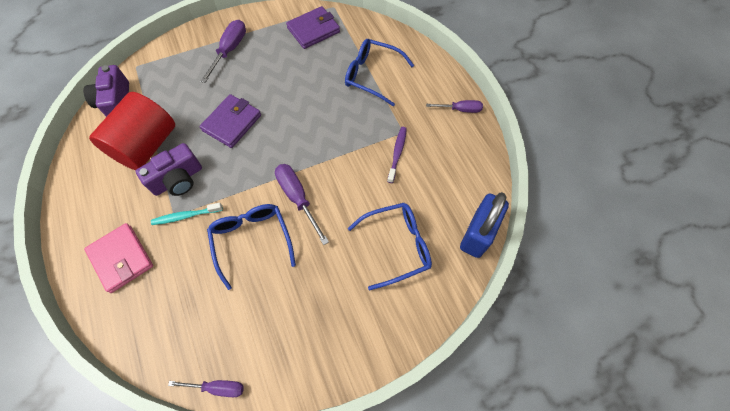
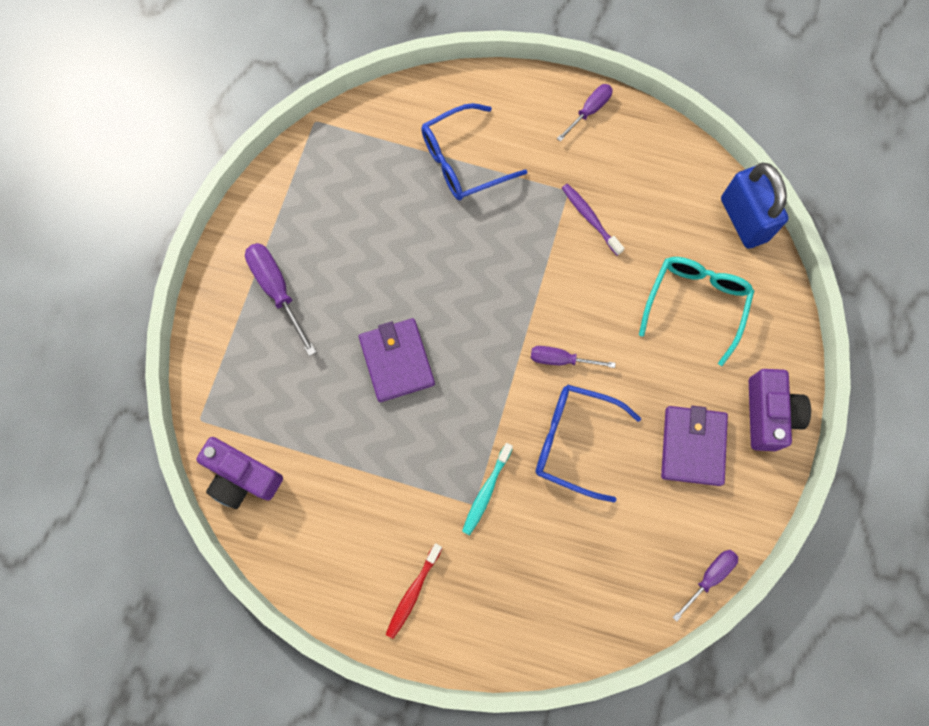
camera: 50 degrees left, 10 degrees up
(98, 221) = (413, 593): none -> red toothbrush
(121, 259) = (485, 593): pink wallet -> none
(146, 145) = (346, 479): red cylinder -> none
(178, 179) = (428, 471): purple camera -> purple camera (768, 414)
(297, 198) = (560, 359): purple screwdriver -> purple screwdriver, size x0.64
(313, 30) = (333, 172): purple wallet -> purple wallet (692, 446)
(397, 246) = (695, 304): blue glasses -> turquoise glasses

